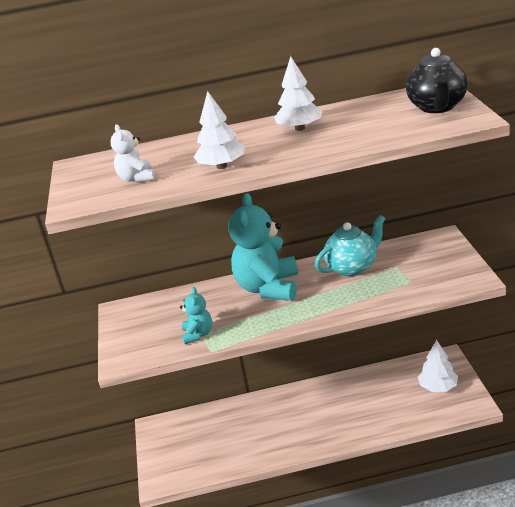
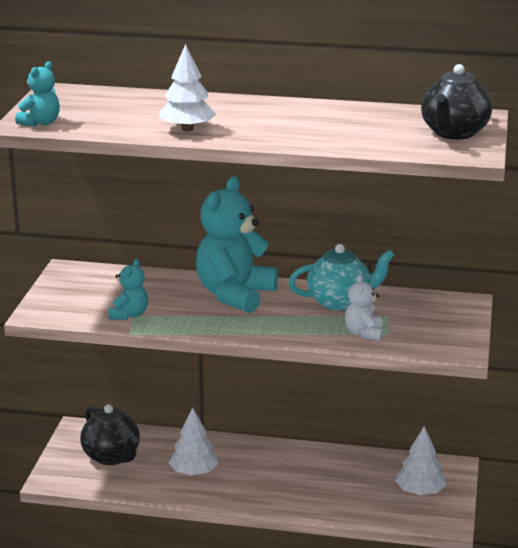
camera: 15 degrees right, 5 degrees down
(87, 198) = (40, 123): none -> turquoise teddy bear
(136, 178) = (100, 118): white teddy bear -> white teddy bear (364, 333)
(194, 441) = (112, 457): none -> black teapot
(299, 128) = (297, 116): white tree -> white tree (194, 472)

